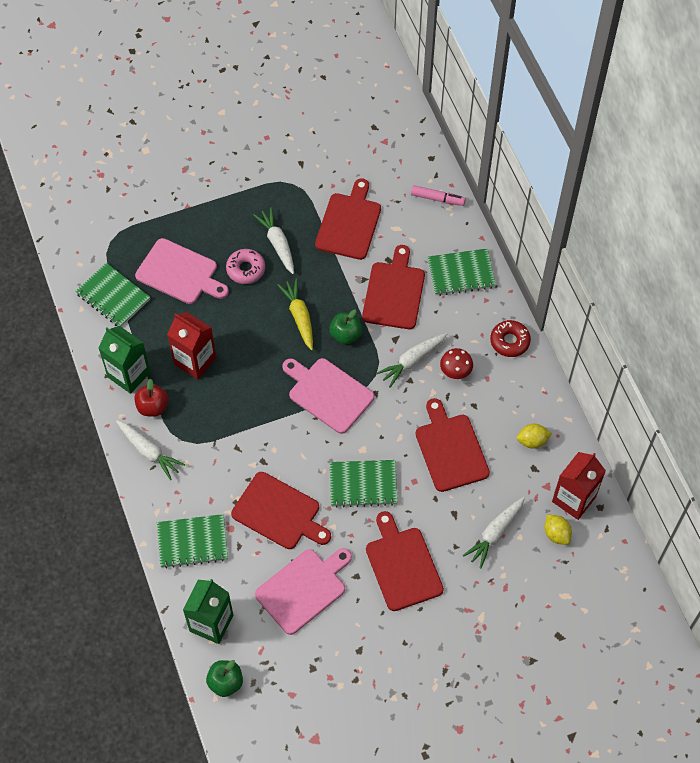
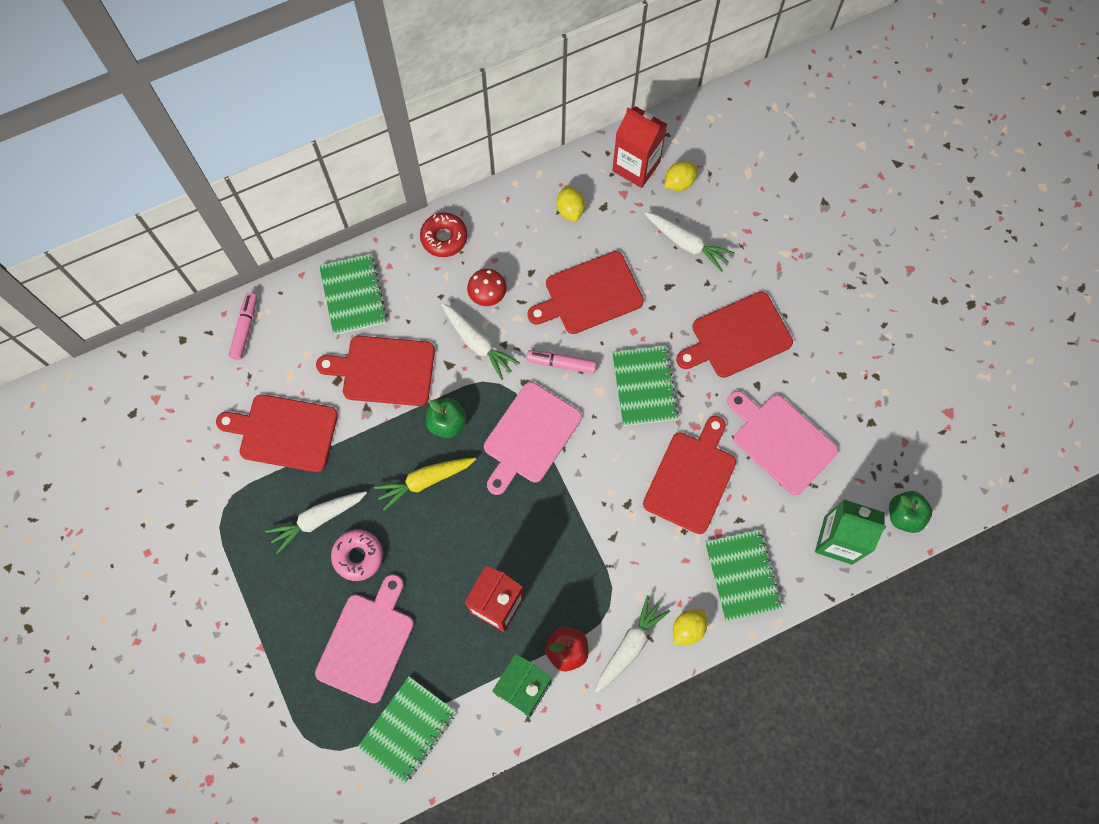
camera: 95 degrees left, 10 degrees up
(156, 496) = (688, 629): none -> yellow lemon
(389, 422) = (561, 363): none -> pink marker

